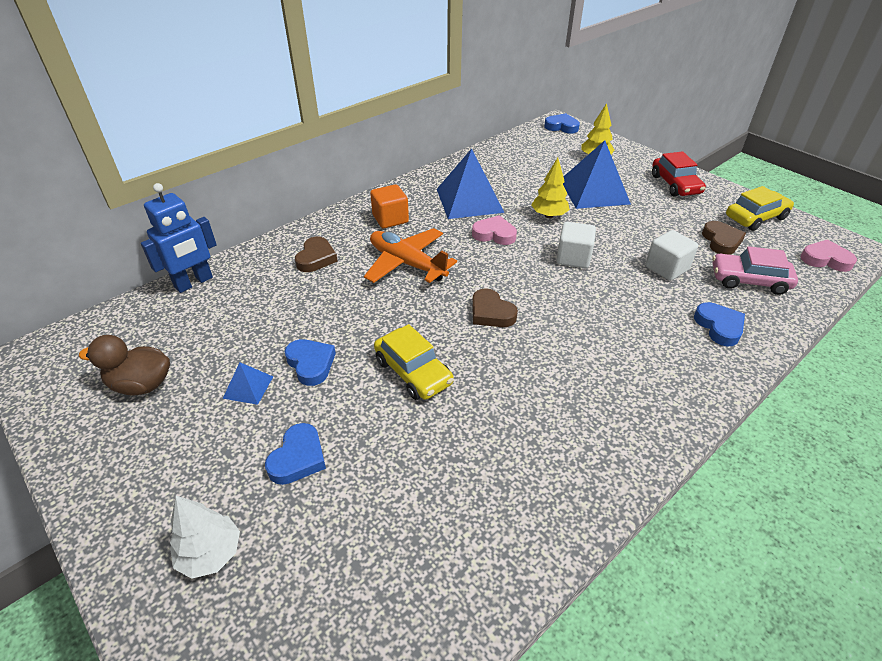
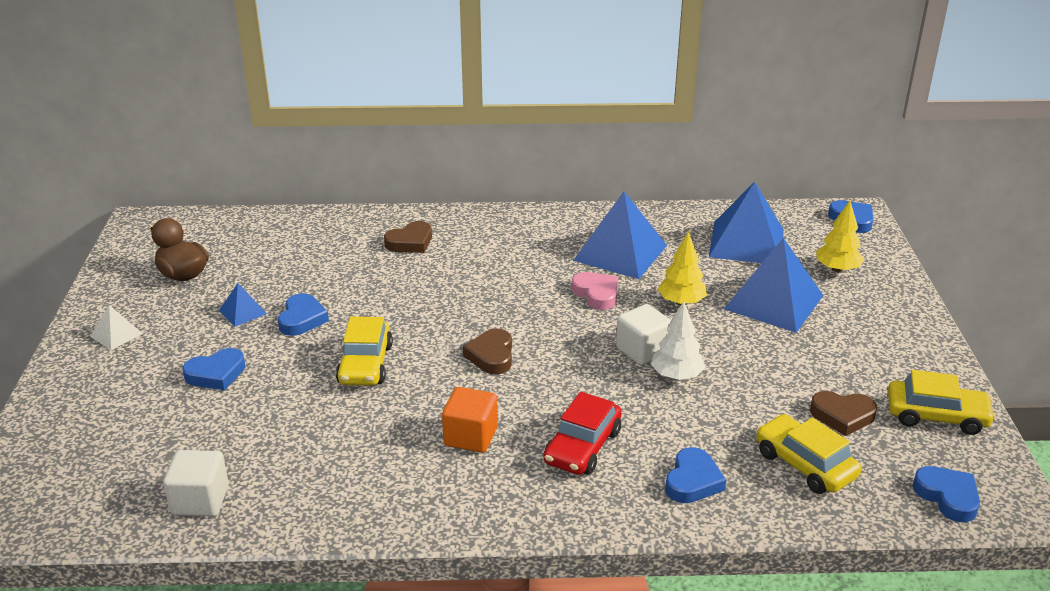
camera: 40 degrees right, 10 degrees down
(142, 482) = (116, 334): none -> white pyramid
(194, 283) = (298, 219): blue robot -> none
(211, 554) = (104, 396): white tree -> white tree (676, 376)
(390, 219) = (519, 237): orange cube -> orange cube (470, 436)
(407, 263) = (478, 282): orange plane -> none
(530, 162) = (747, 243): none -> blue pyramid
(666, 268) = (728, 407): white cube -> white cube (200, 500)
(675, 184) = (891, 338): red car -> red car (582, 447)
(721, 241) = (842, 416): brown heart -> brown heart turned 60 degrees clockwise
(749, 280) = (805, 464): pink car -> yellow car
(825, 259) = (947, 497): pink heart -> blue heart

